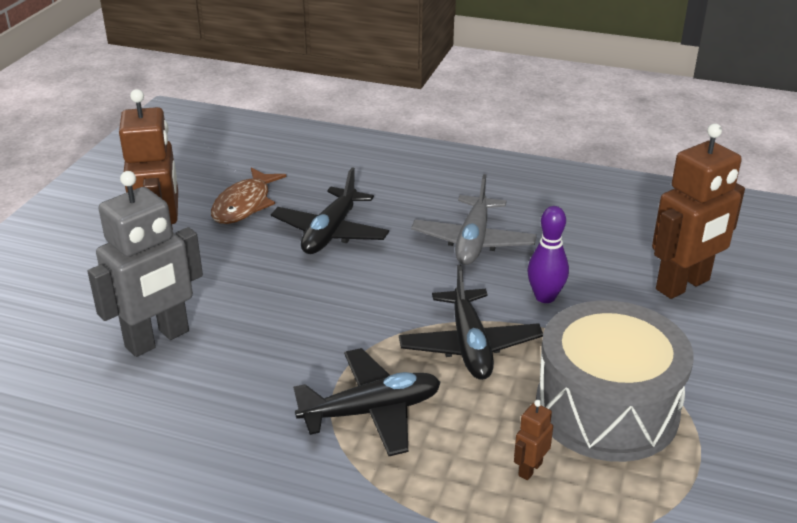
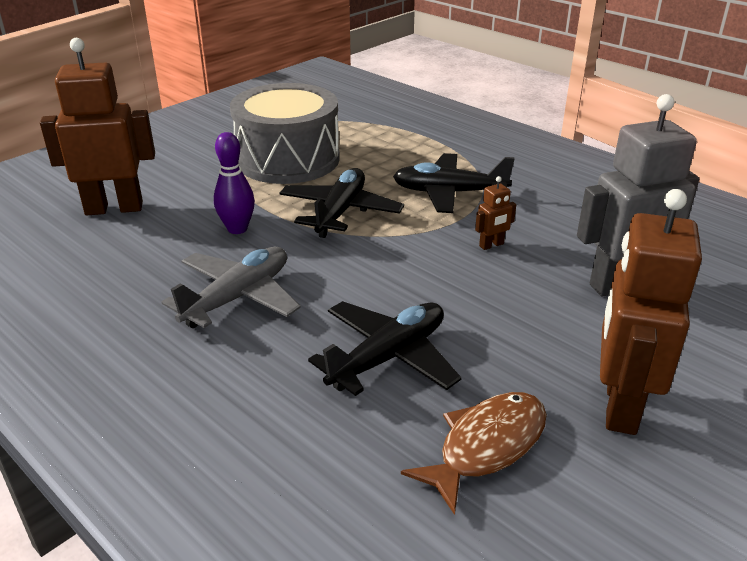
camera: 155 degrees left, 0 degrees up
(530, 469) = (369, 148): brown robot -> brown robot (491, 245)

